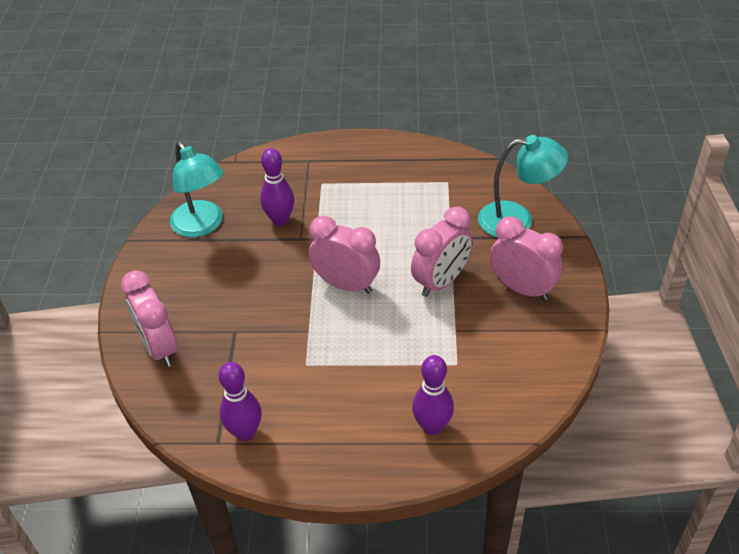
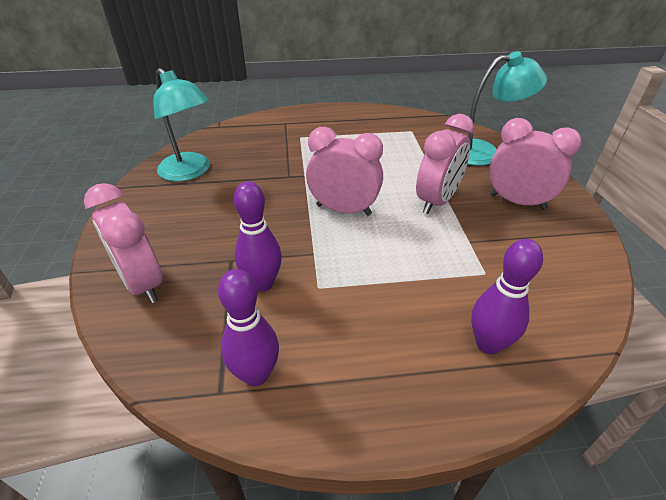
camera: 10 degrees left, 5 degrees down
(280, 220) = (266, 163): purple bowling pin -> purple bowling pin (262, 283)

